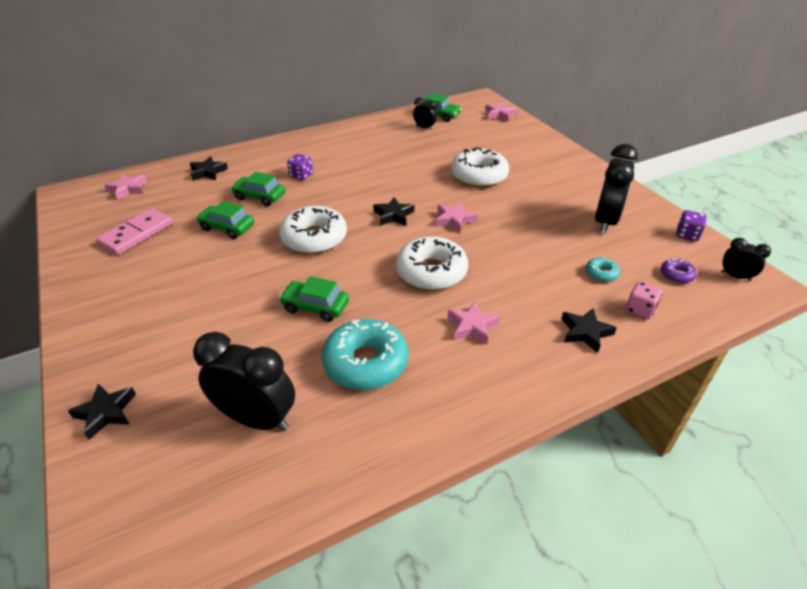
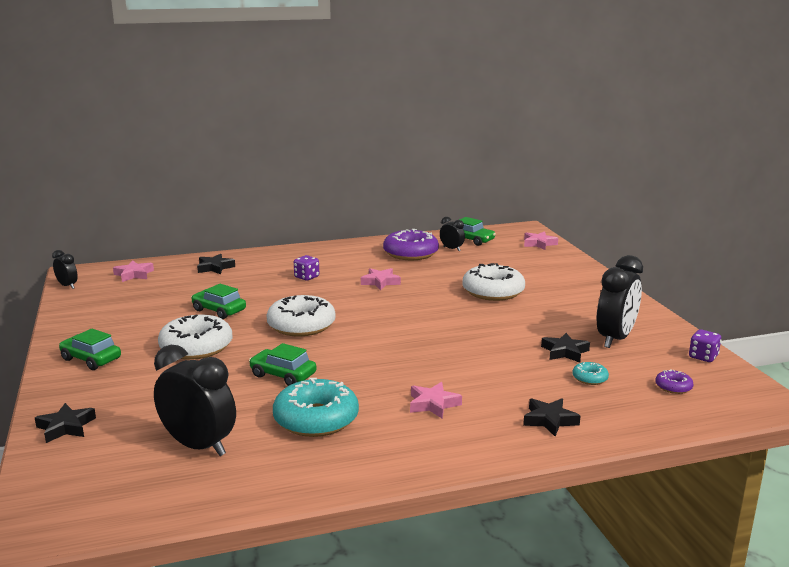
camera: 10 degrees right, 20 degrees down
(137, 234) = (132, 308): pink domino -> none
(259, 197) = (259, 290): green car -> green car (91, 359)
(389, 136) = (410, 253): none -> purple donut
(393, 215) = (388, 315): black star -> black star (564, 352)
(431, 272) = (409, 360): white donut -> white donut (196, 347)
(454, 220) = (450, 324): pink star -> pink star (380, 282)
(640, 309) = (617, 409): pink dice -> none
(735, 276) = (740, 394): black clock -> black clock (67, 286)

